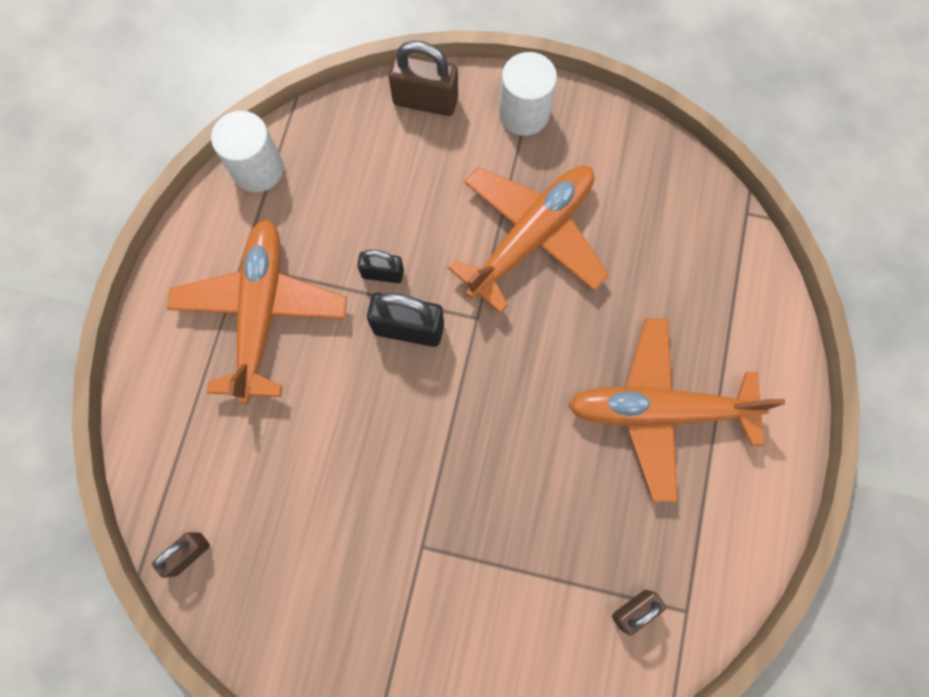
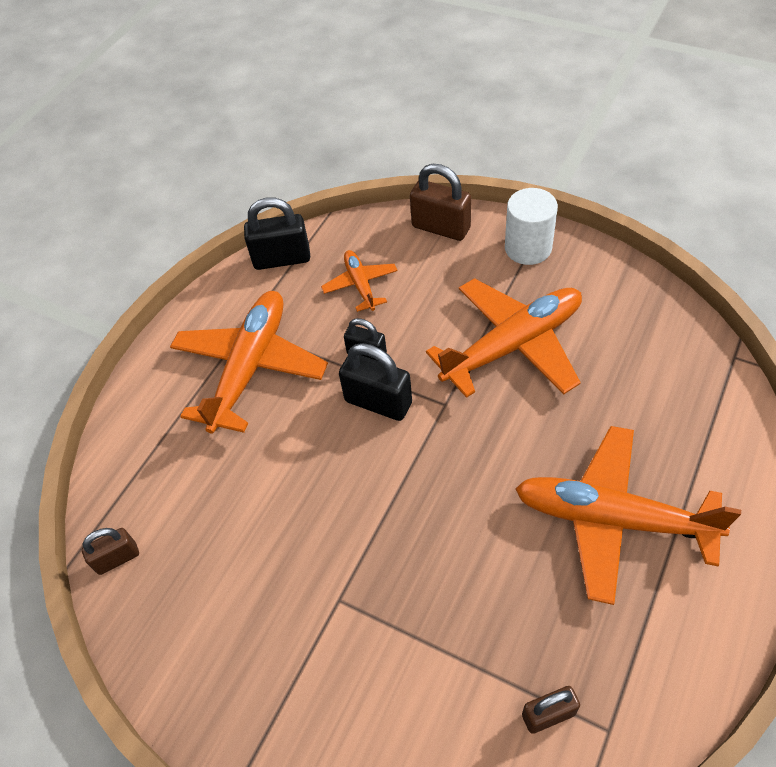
camera: 20 degrees right, 20 degrees down
(258, 169) = (282, 259): white cylinder -> black padlock
(354, 189) = (360, 284): none -> orange plane

